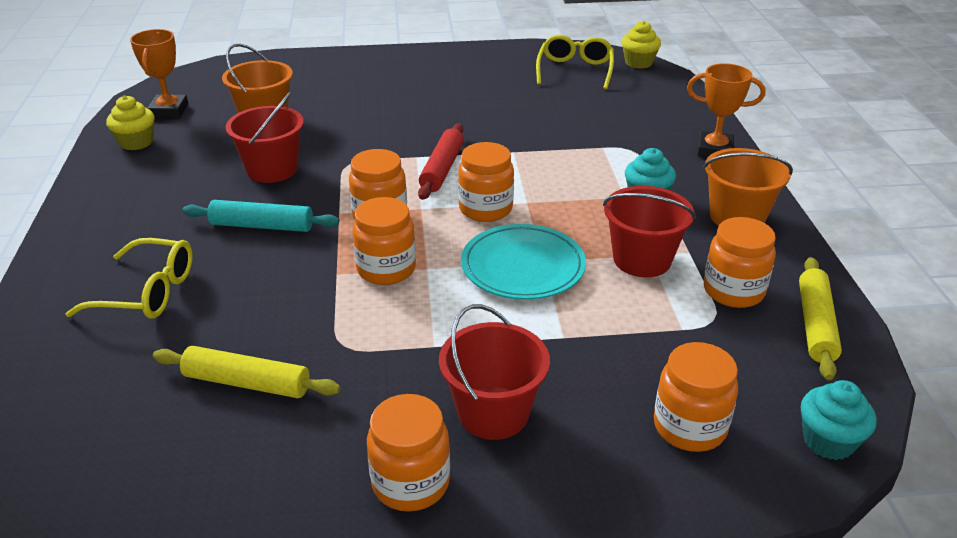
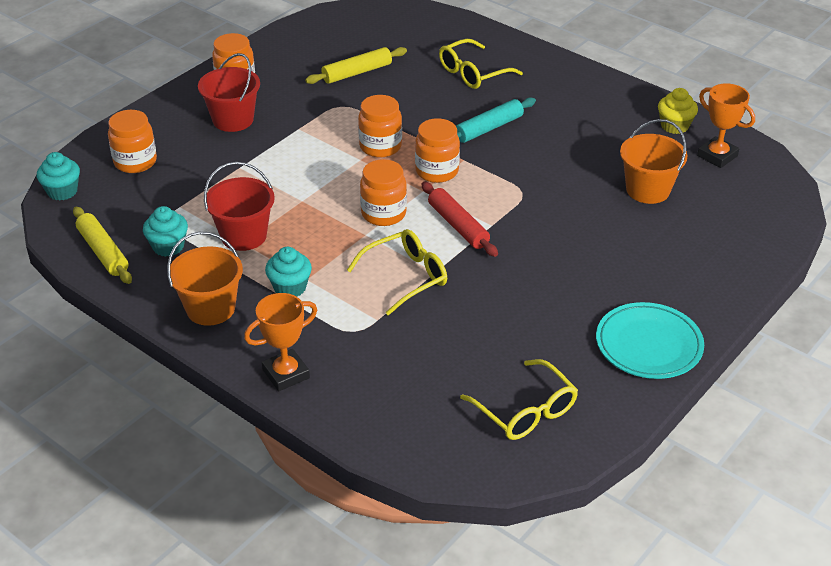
camera: 135 degrees right, 5 degrees up
(272, 169) = (557, 160): red bucket -> none
(523, 267) = (308, 190): turquoise plate -> turquoise plate (648, 345)
(540, 159) = (406, 277): none -> yellow glasses
(638, 63) = (484, 471): yellow cupcake -> none
(733, 291) = (168, 246): orange jar -> turquoise cupcake

